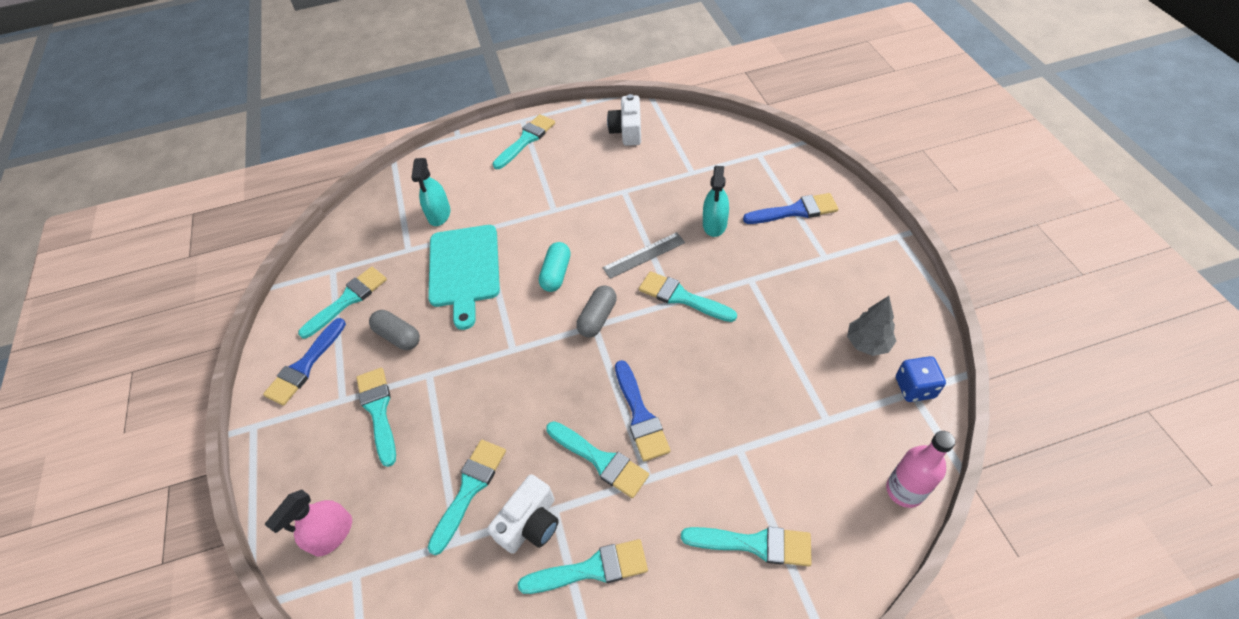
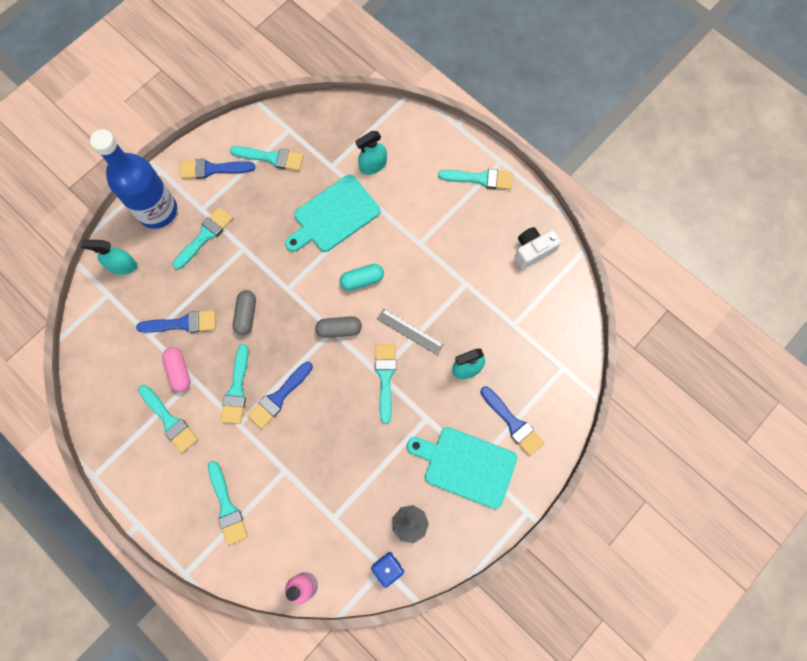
camera: 55 degrees right, 20 degrees up
(299, 453) = (157, 211): none -> blue bottle
(332, 534) = (122, 266): pink spray bottle -> turquoise spray bottle
(398, 336) = (261, 210): grey capsule -> grey capsule (246, 315)
(469, 489) = (182, 323): turquoise brush -> blue brush
(530, 523) = (179, 371): white camera -> pink capsule
(822, 266) = (466, 465): none -> turquoise cutting board

